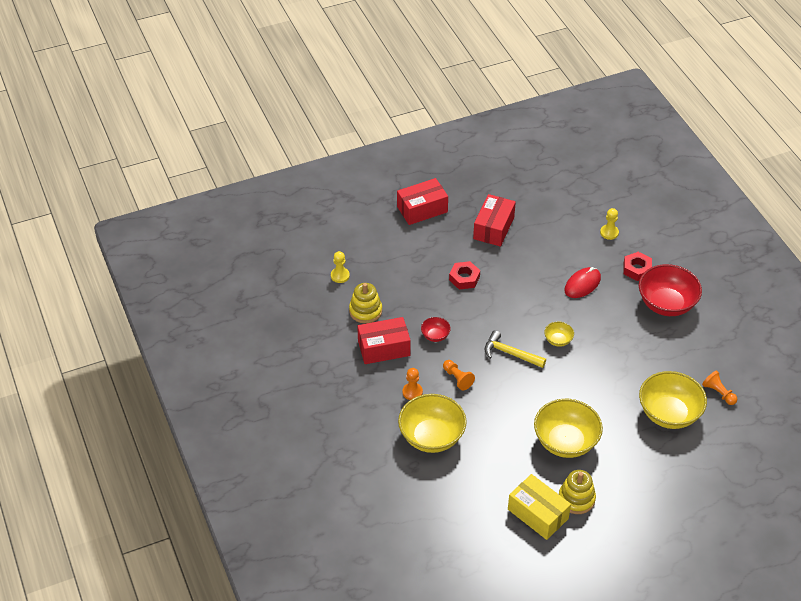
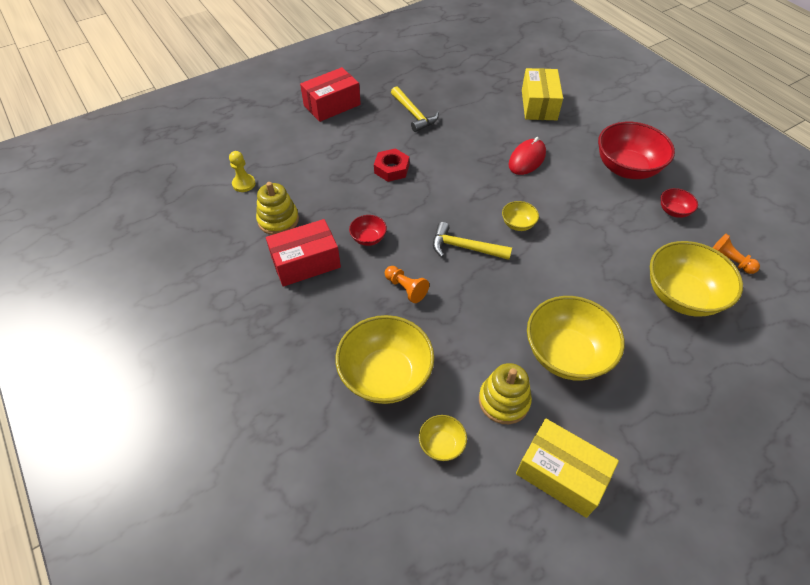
camera: 10 degrees left, 5 degrees up
(412, 392) = (350, 315): orange pawn -> none
(462, 485) = (441, 444): none -> yellow bowl
(493, 228) = (414, 114): red box -> yellow hammer
(576, 499) = (607, 439): yellow stacking toy -> yellow stacking toy (504, 401)
(609, 232) = (539, 105): yellow pawn -> yellow box
(637, 269) = (581, 137): red nut -> none
(691, 347) = (673, 211): none -> red bowl

